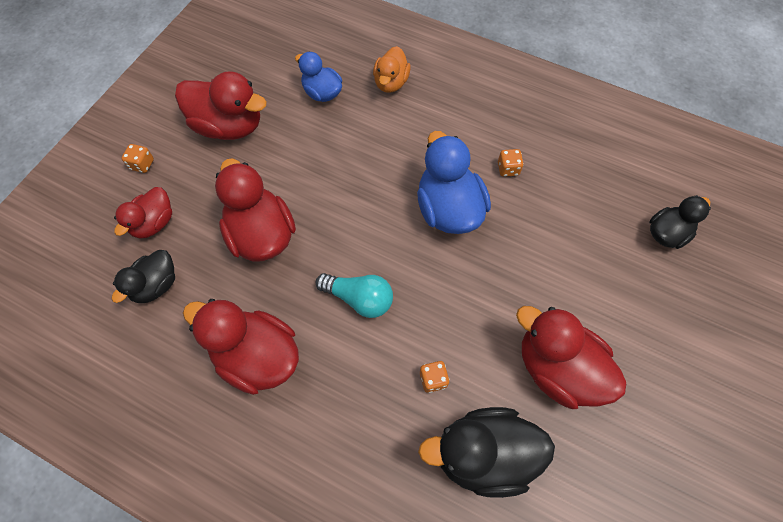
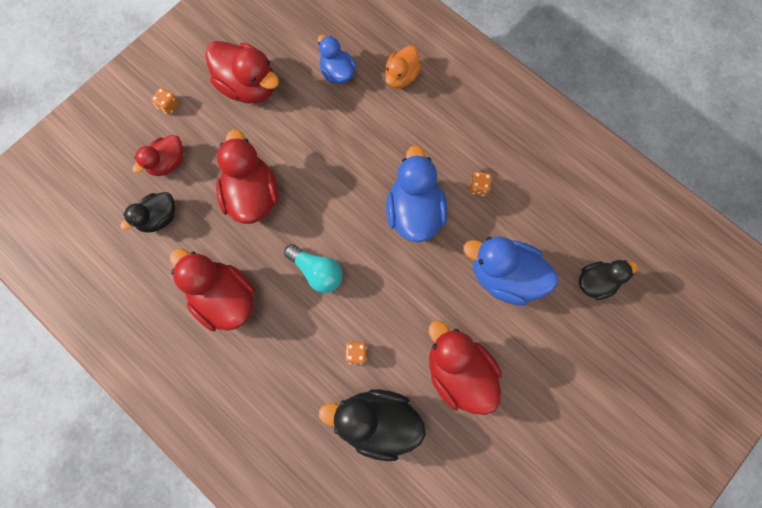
camera: 15 degrees right, 10 degrees up
(569, 251) = (504, 276): none -> blue duck

